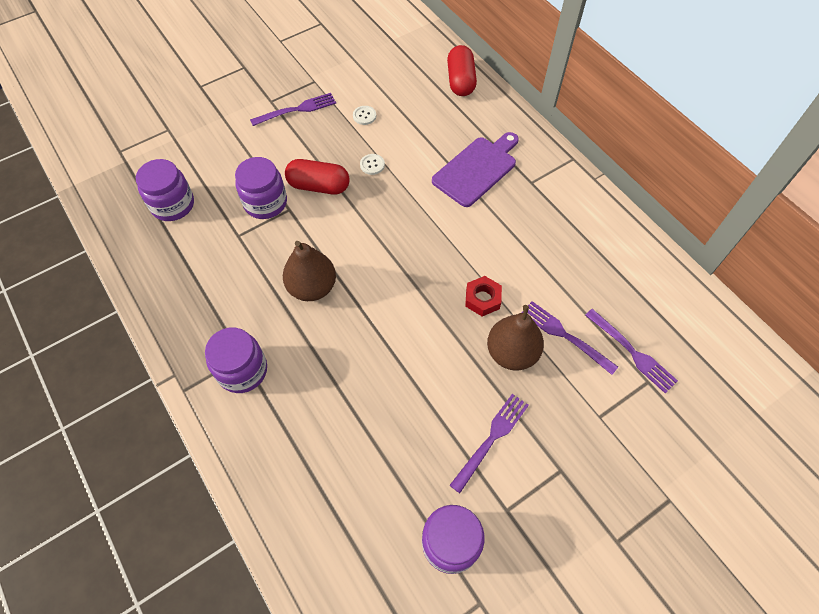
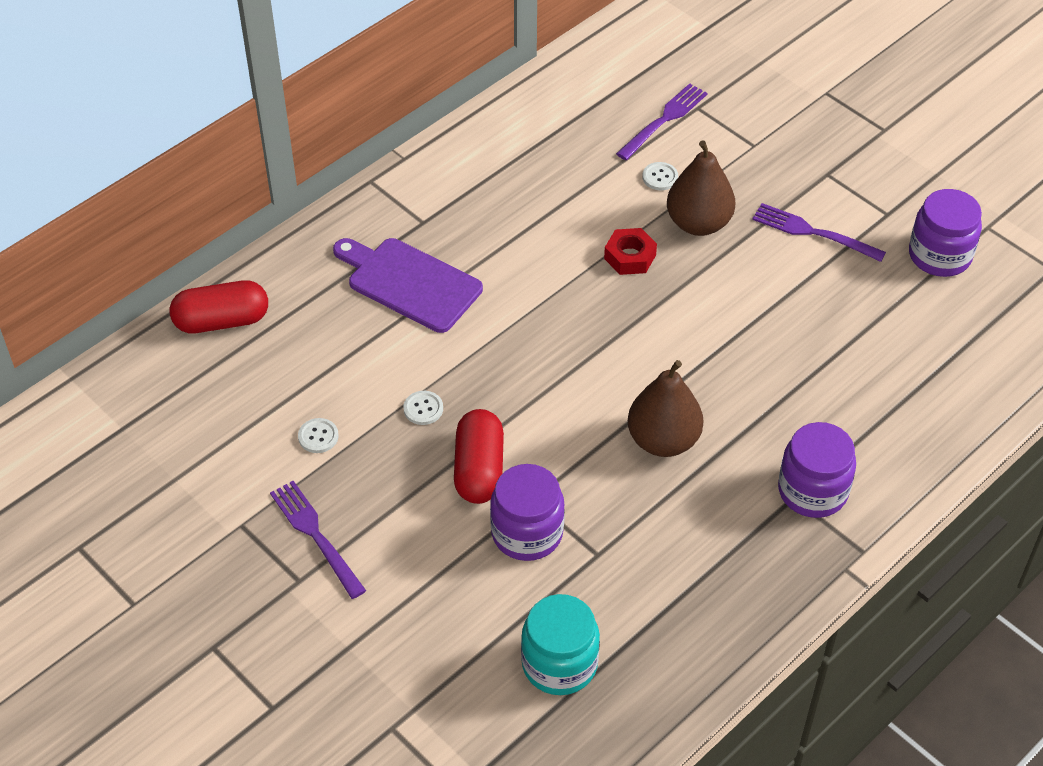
camera: 100 degrees left, 10 degrees down
(173, 205) = (559, 664): purple jar -> turquoise jar
(565, 336) = (660, 177): purple fork -> white button

